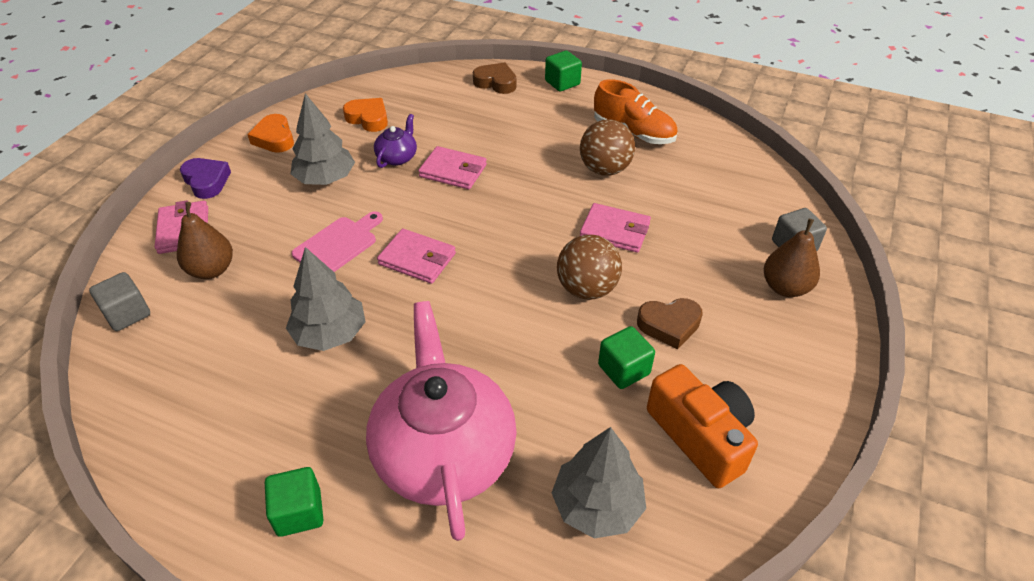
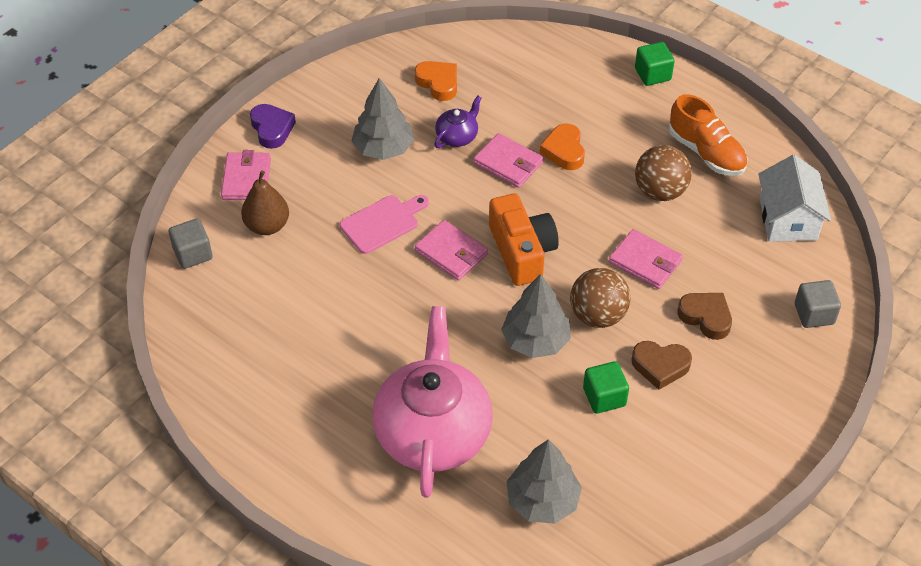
camera: 15 degrees right, 5 degrees up
(274, 138) = (342, 90): orange heart -> orange heart (564, 151)
(299, 512) = (311, 452): green cube -> none
(330, 334) = (360, 309): grey tree -> grey tree (535, 340)
(496, 82) = (581, 61): brown heart -> brown heart (706, 317)
(701, 436) = (648, 467): orange camera -> orange camera (522, 251)
(730, 171) = (788, 219): none -> white house
(785, 287) = (785, 353): brown pear -> none

